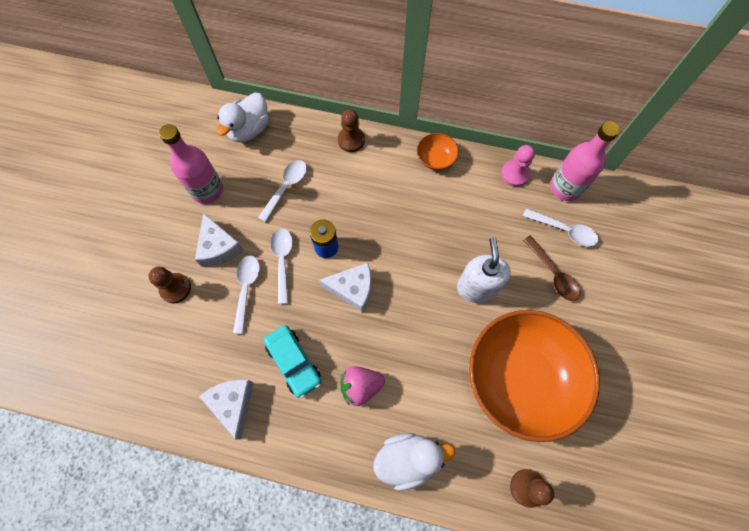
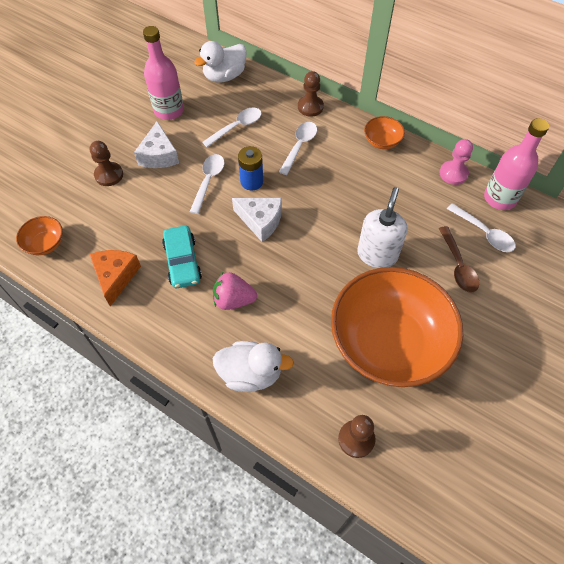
camera: 20 degrees right, 10 degrees down
(142, 393) = (45, 244): none -> orange bowl
(233, 404) = (116, 277): white cheese -> orange cheese
(246, 289) = (167, 193): white spoon -> white spoon (299, 146)

